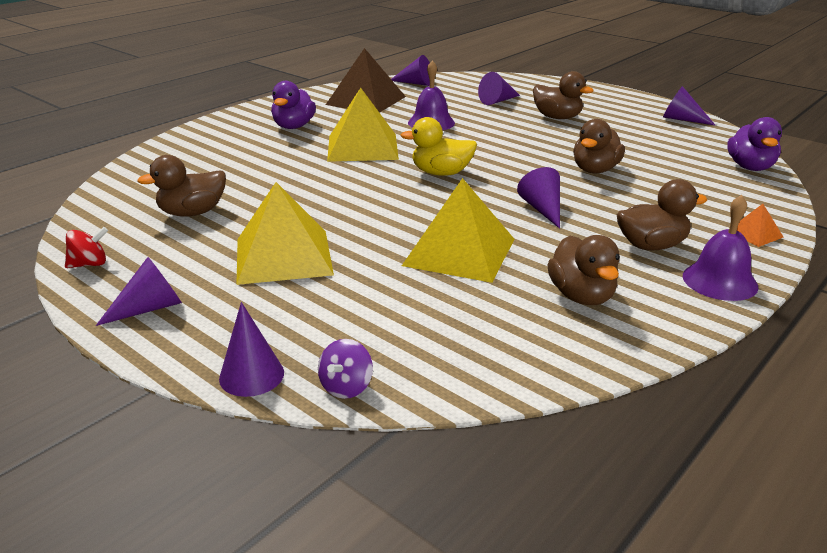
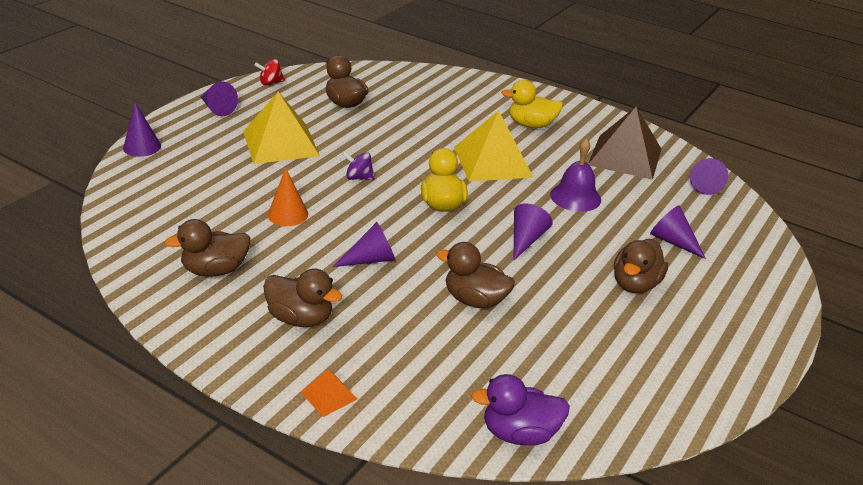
camera: 80 degrees right, 5 degrees up
(90, 264) = (270, 83): red spinning top -> red spinning top turned 105 degrees clockwise
(294, 126) = (531, 125): purple duck -> yellow duck
(346, 387) = (123, 176): purple spinning top -> purple spinning top (358, 178)
(459, 252) = (288, 214): yellow pyramid -> orange cone
(651, 245) = (300, 318): brown duck -> brown duck turned 45 degrees counterclockwise
(682, 119) = (684, 398): purple cone -> purple cone (526, 240)
(720, 281) = (233, 351): purple bell -> none

